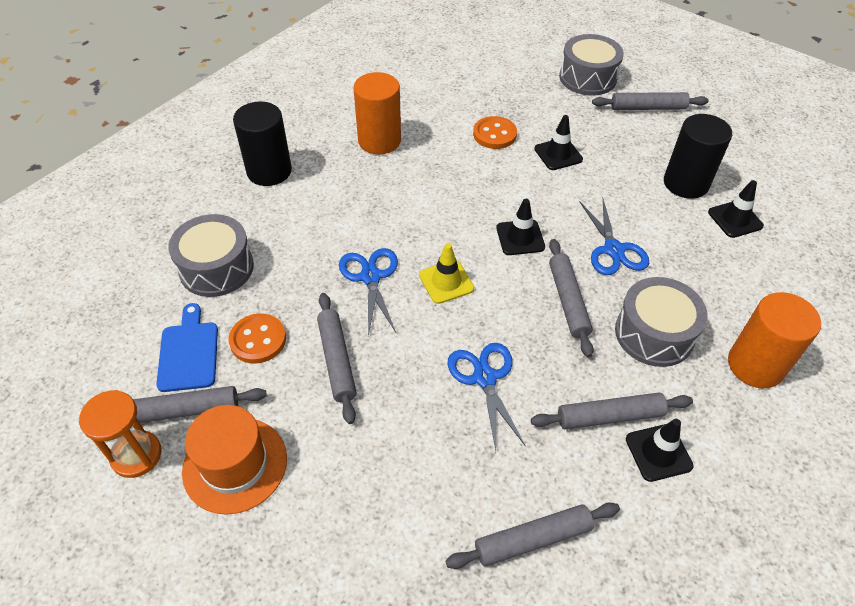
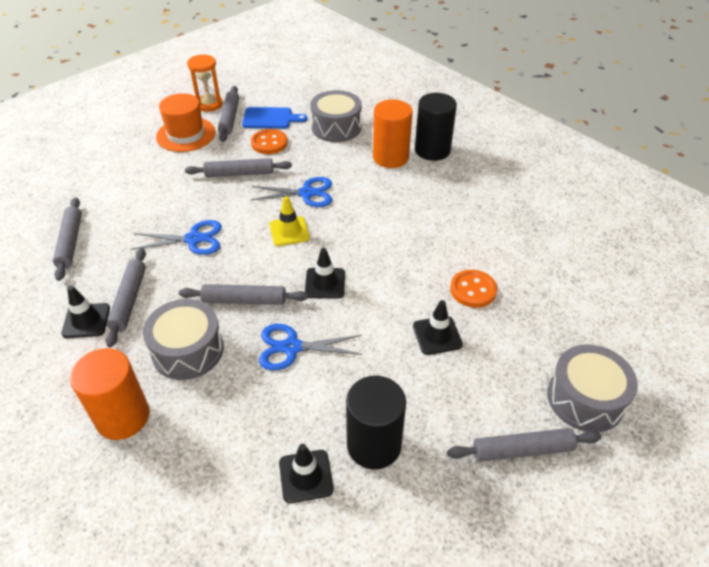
camera: 100 degrees right, 5 degrees down
(379, 141) = (467, 210): orange cylinder -> orange cylinder (390, 157)
(647, 108) = (522, 450): grey rolling pin -> grey rolling pin turned 75 degrees clockwise

